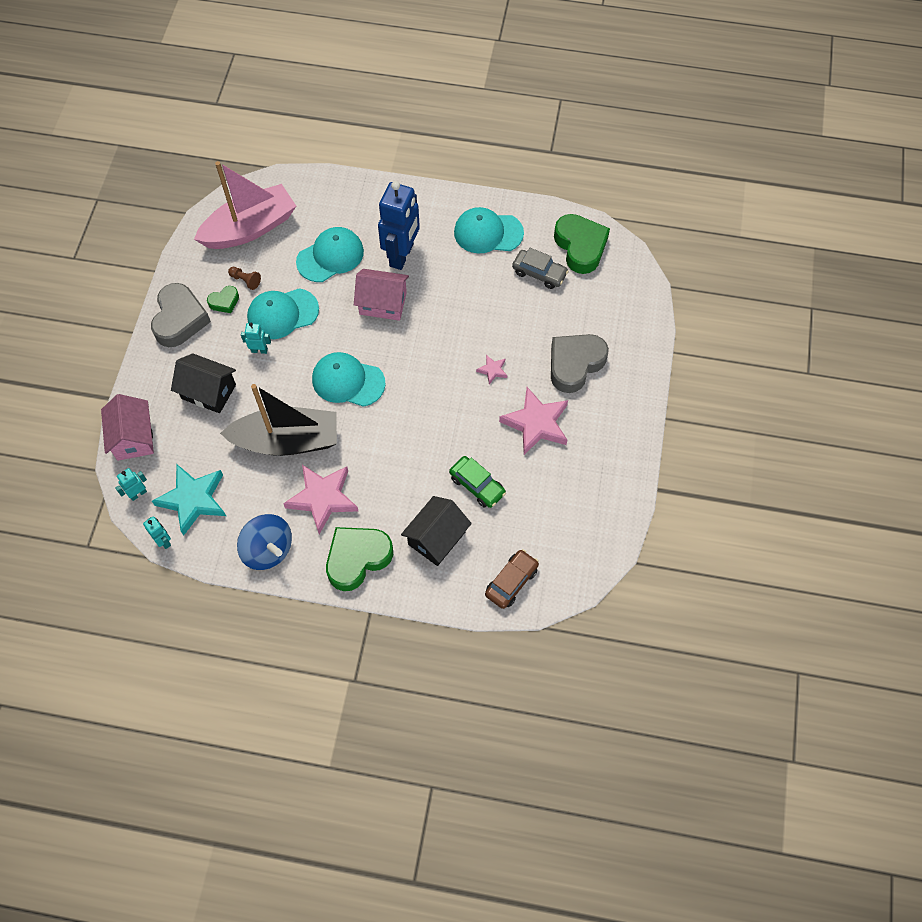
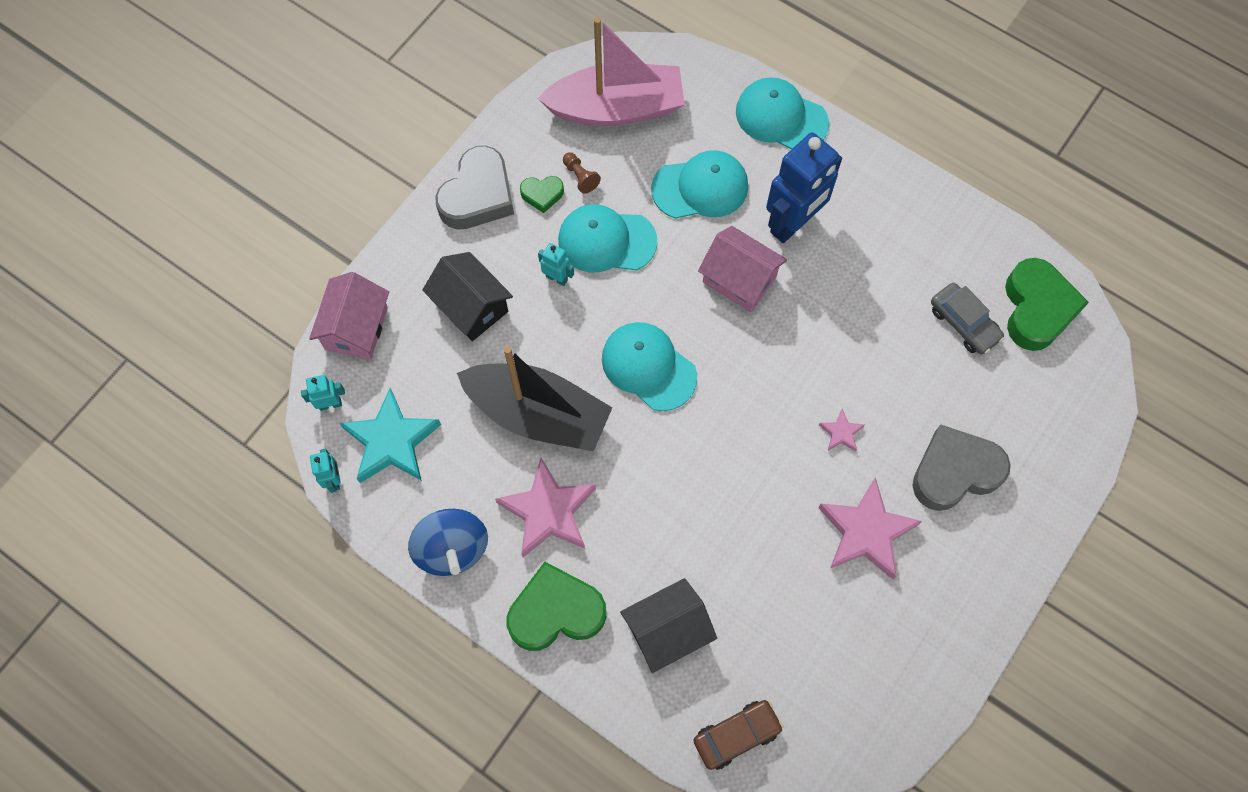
camera: 25 degrees right, 5 degrees up
(477, 485) = (751, 582): green car -> none
(488, 233) = (920, 238): turquoise cap -> turquoise cap (781, 117)

